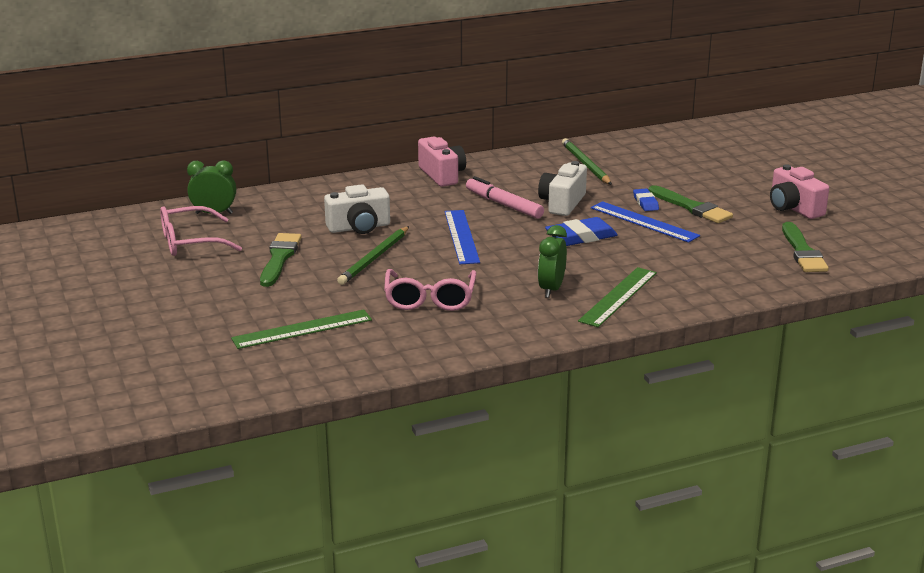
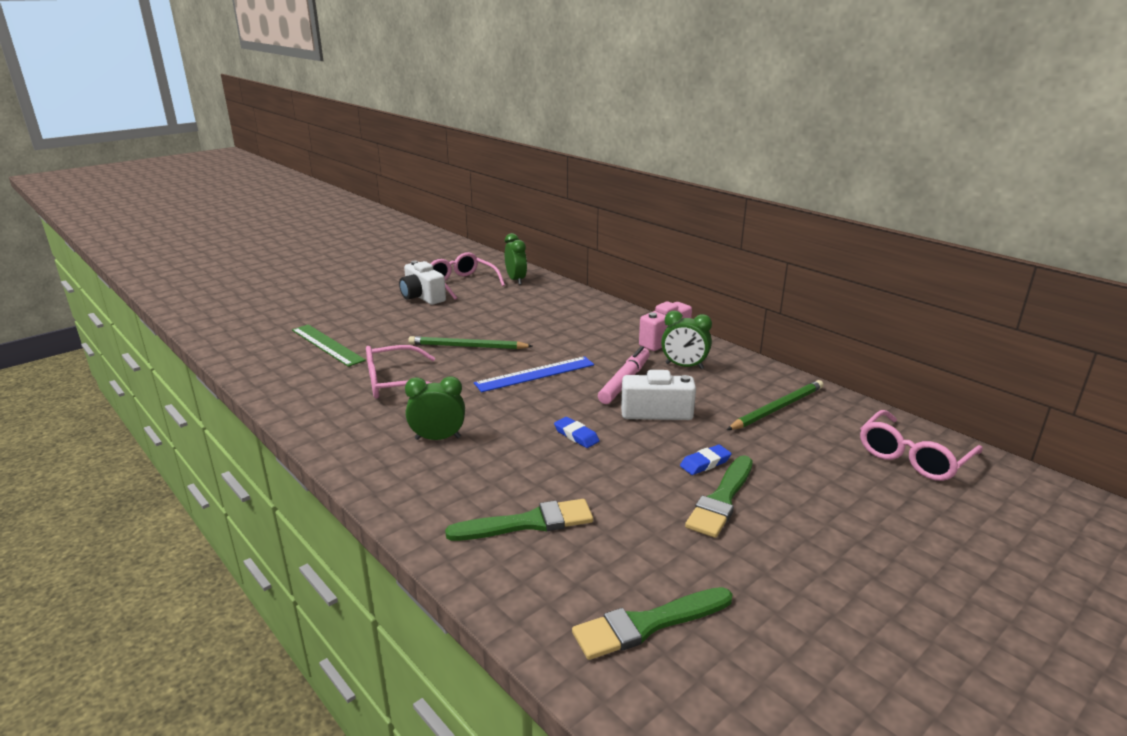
camera: 70 degrees right, 0 degrees up
(279, 258) = (449, 314): green brush -> green brush (527, 523)
(359, 227) = (525, 330): white camera -> white camera (422, 297)
(493, 179) = (684, 366): none -> green clock
(581, 237) = (576, 435): blue eraser -> blue eraser, size x0.59
(618, 296) = (435, 481): green ruler -> none
(644, 222) = (647, 470): blue ruler -> none
(672, 145) = (913, 457): none -> pink glasses
(793, 208) = (804, 597): pink camera -> none

